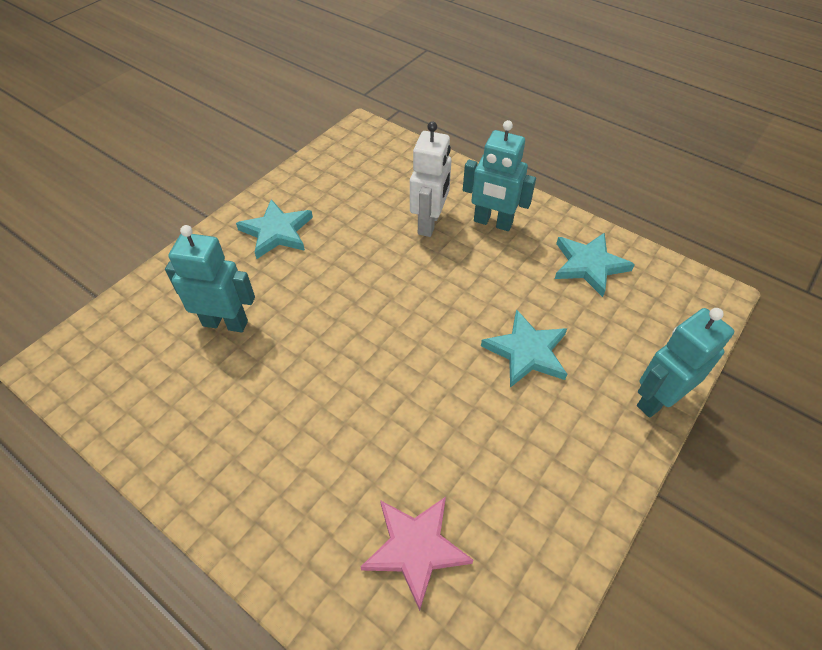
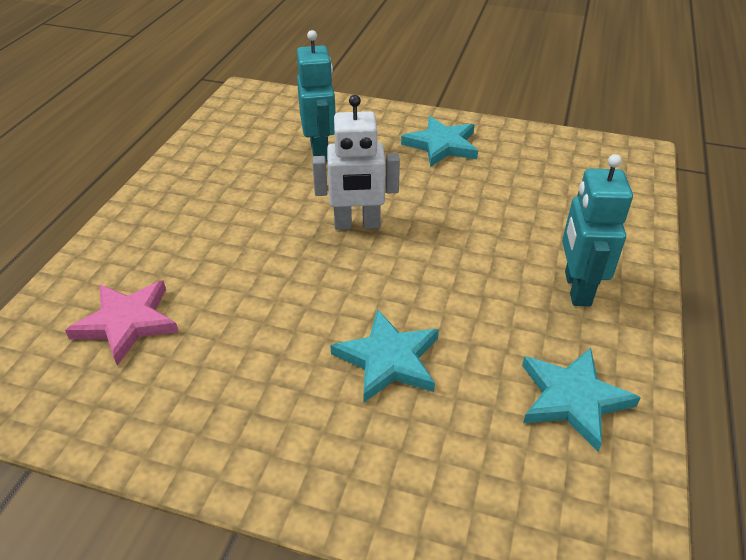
camera: 70 degrees right, 10 degrees down
(429, 223) = (532, 237): white robot -> white robot (357, 224)
(657, 399) = (375, 511): turquoise robot -> none

